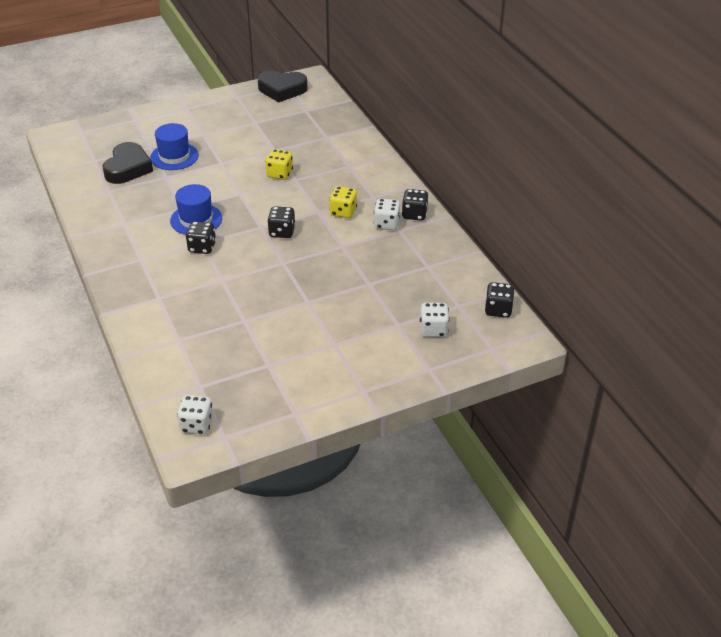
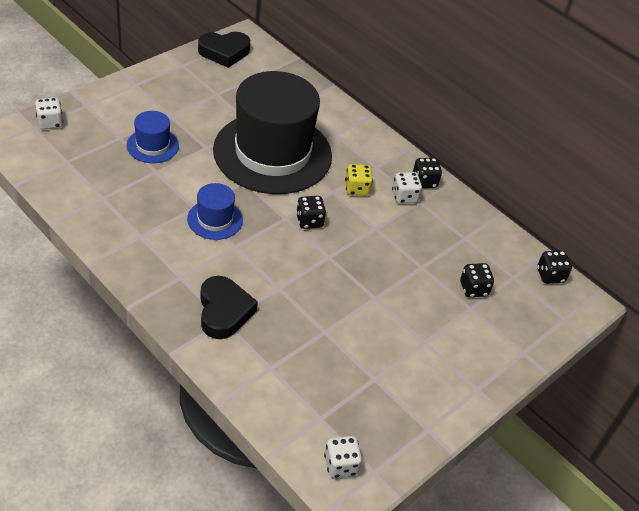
camera: 25 degrees left, 5 degrees up
(128, 168) = (109, 166): black heart -> black heart (224, 311)
(202, 247) = (238, 252): black dice -> black dice (473, 289)
(279, 174) = (272, 153): yellow dice -> black hat
(433, 330) = (505, 308): white dice -> white dice (50, 123)

